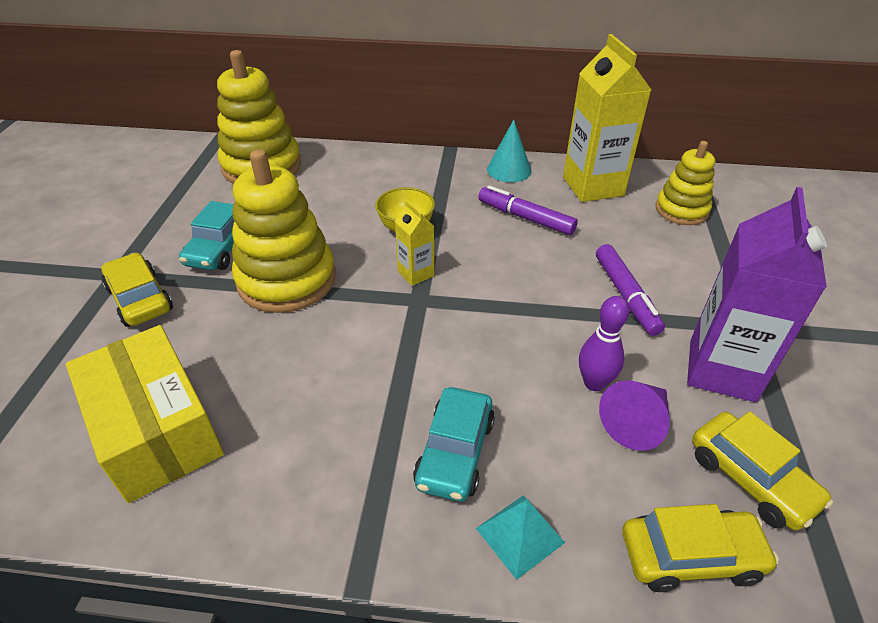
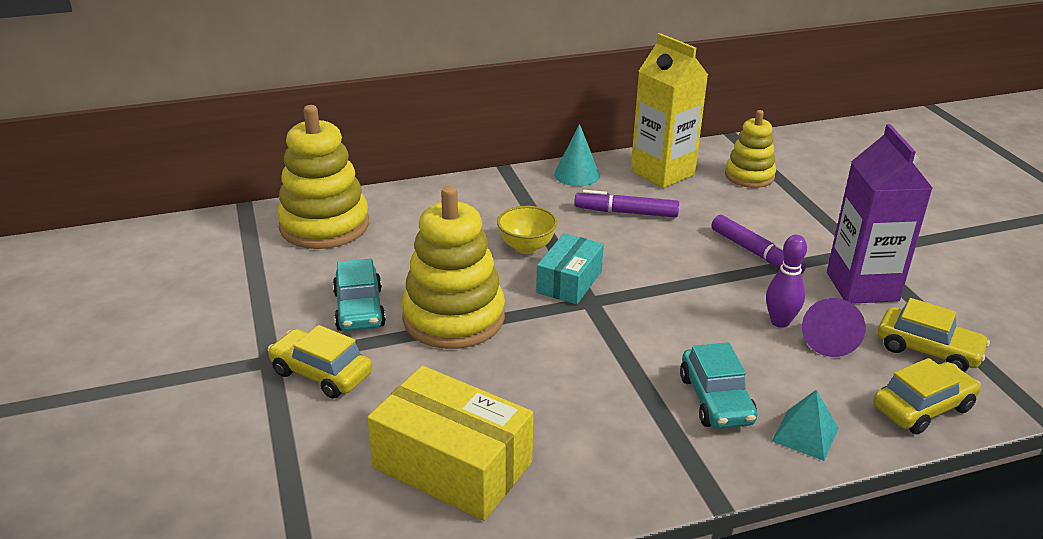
camera: 25 degrees left, 10 degrees down
(416, 273) = (569, 282): yellow carton -> turquoise box

